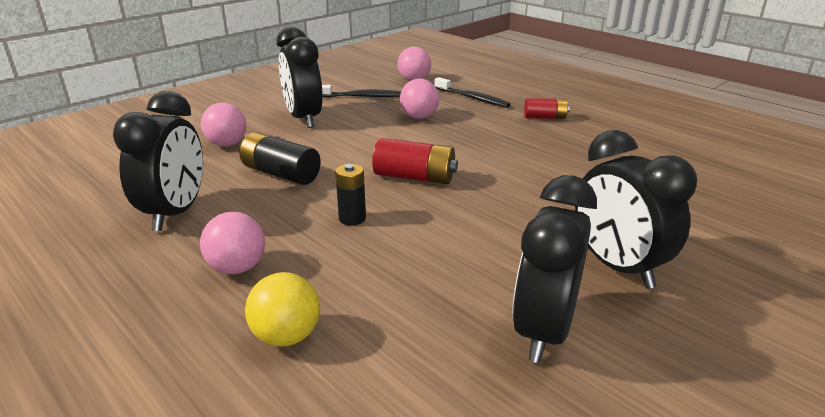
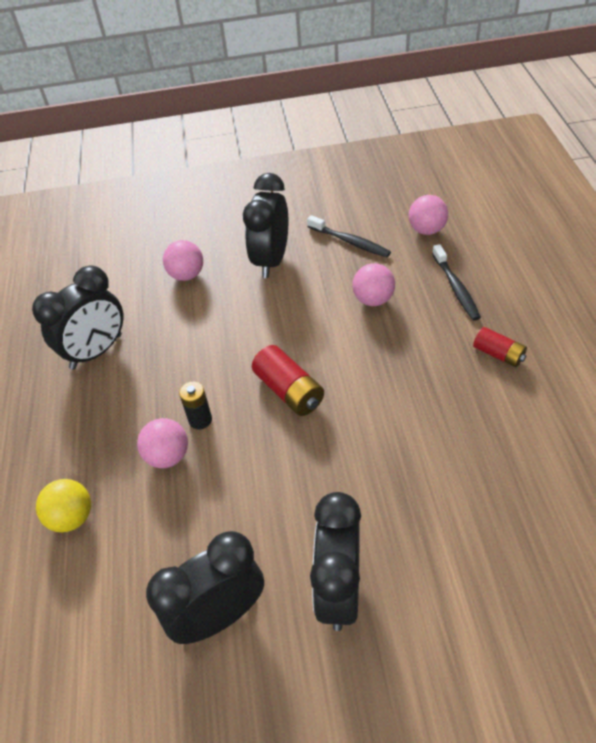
camera: 40 degrees right, 20 degrees up
(237, 268) = (91, 434): pink ball -> pink ball (168, 456)
(281, 174) = (195, 336): black battery -> none

